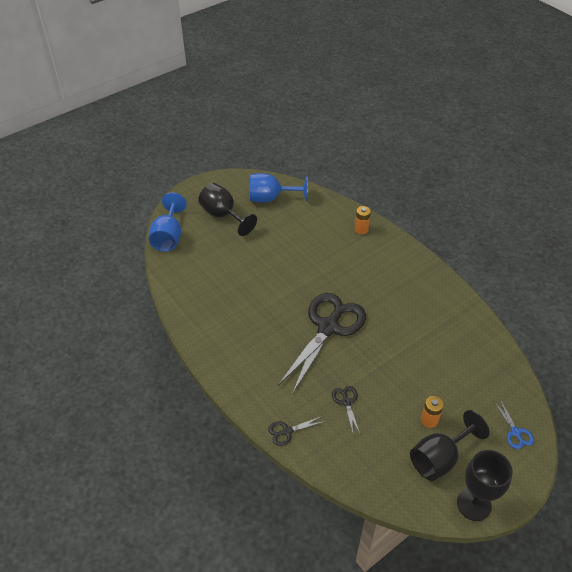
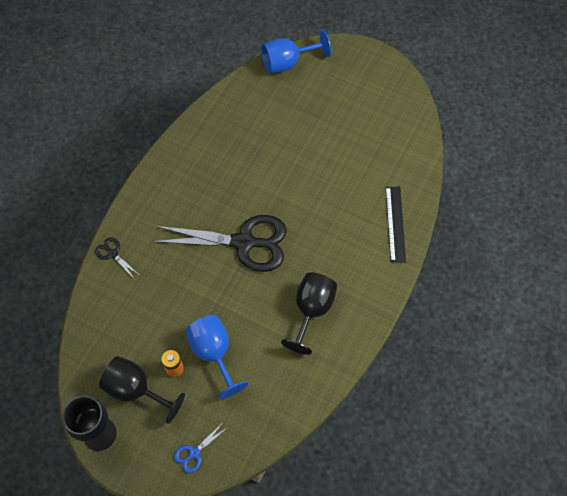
camera: 65 degrees right, 15 degrees up
(223, 215) = (342, 93): black goblet -> black goblet (311, 310)
(270, 198) = (392, 123): blue goblet -> blue goblet (214, 353)
(346, 402) = (164, 290): black scissors -> none
(361, 229) = (395, 224): orange battery -> black ruler

